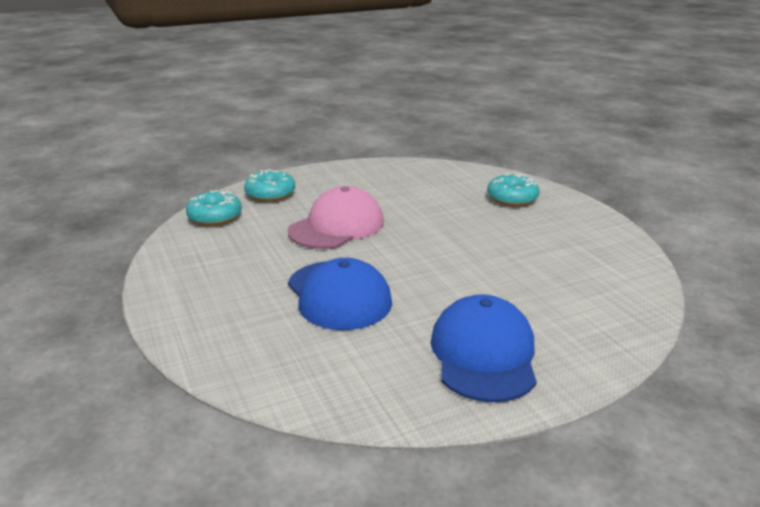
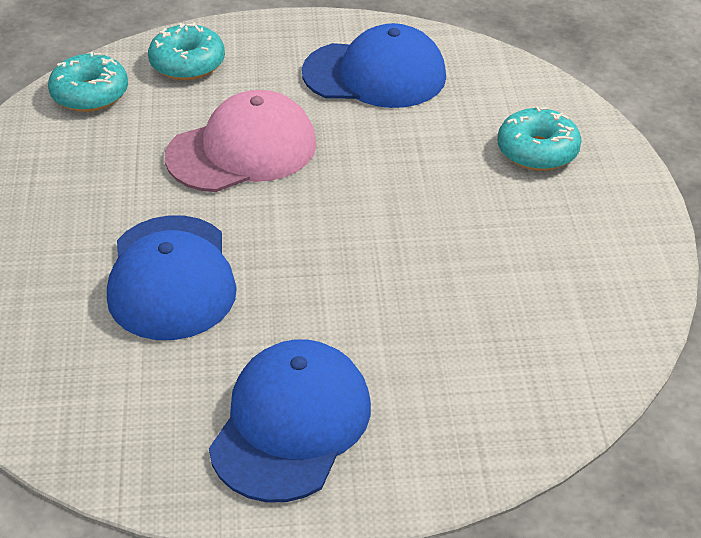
camera: 20 degrees right, 15 degrees up
(390, 182) = (375, 75): none -> blue cap

